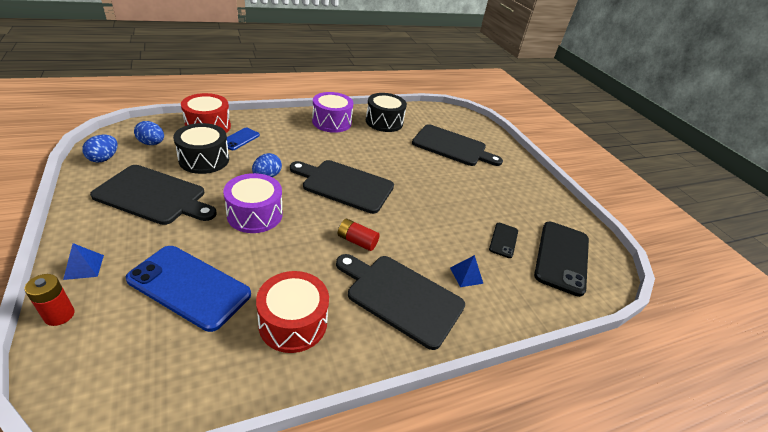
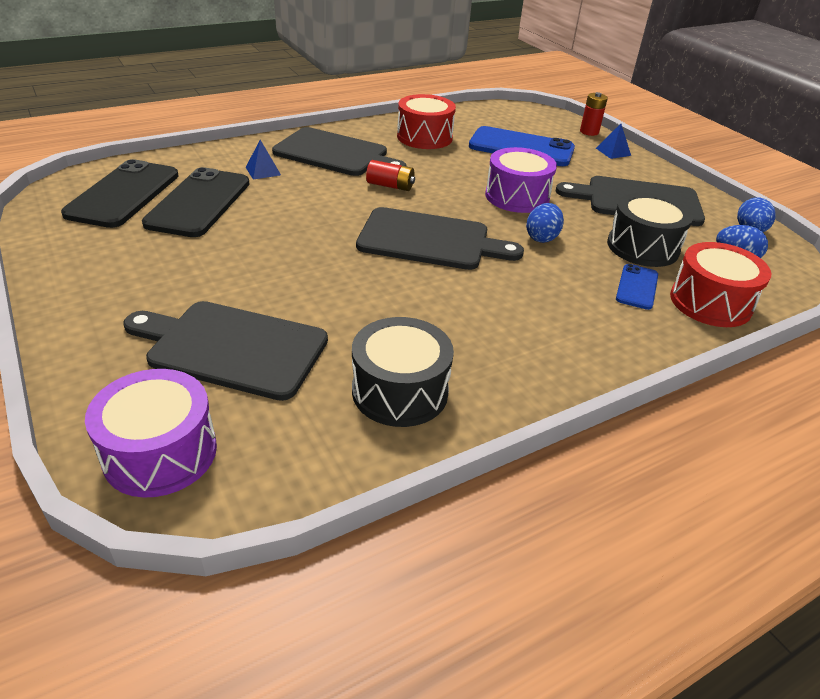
camera: 175 degrees right, 0 degrees up
(331, 122) = (516, 362): purple drum -> purple drum (160, 452)
(503, 240) = (199, 203): black phone -> black phone, size x1.98

